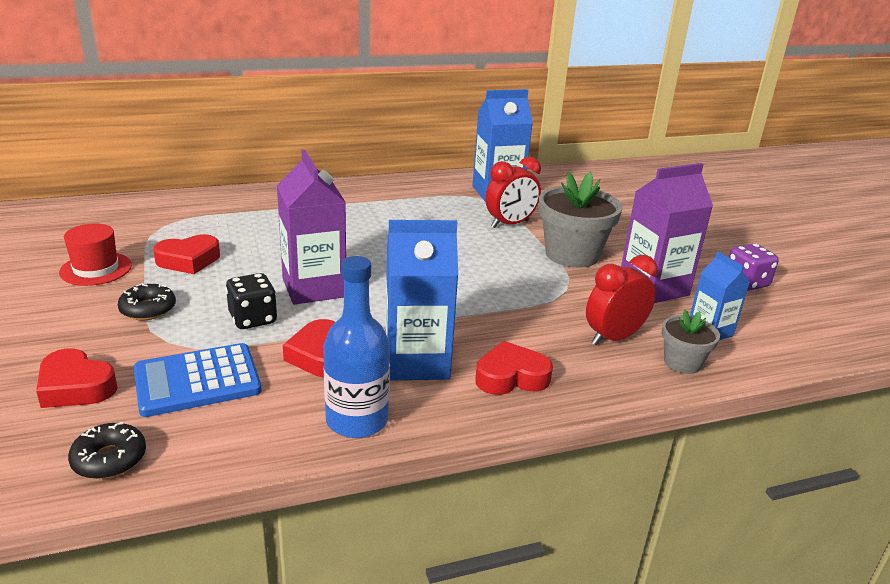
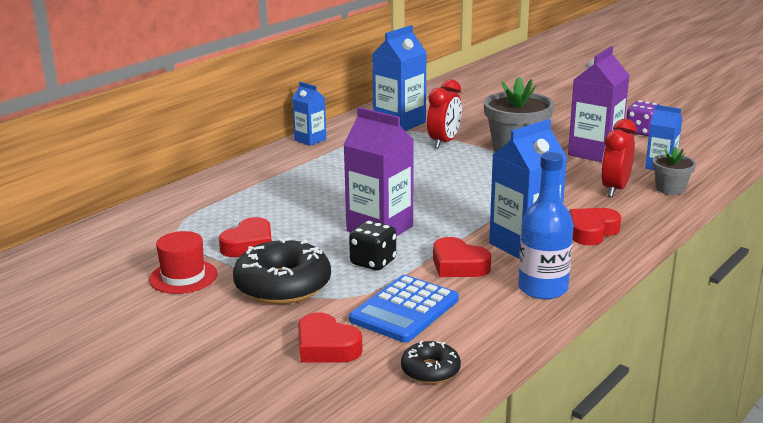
camera: 30 degrees left, 5 degrees down
(75, 387) = (326, 347): red heart -> red heart turned 45 degrees clockwise
(148, 309) = (283, 285): black donut -> black donut, size x1.90
(394, 183) = (310, 140): none -> blue carton

